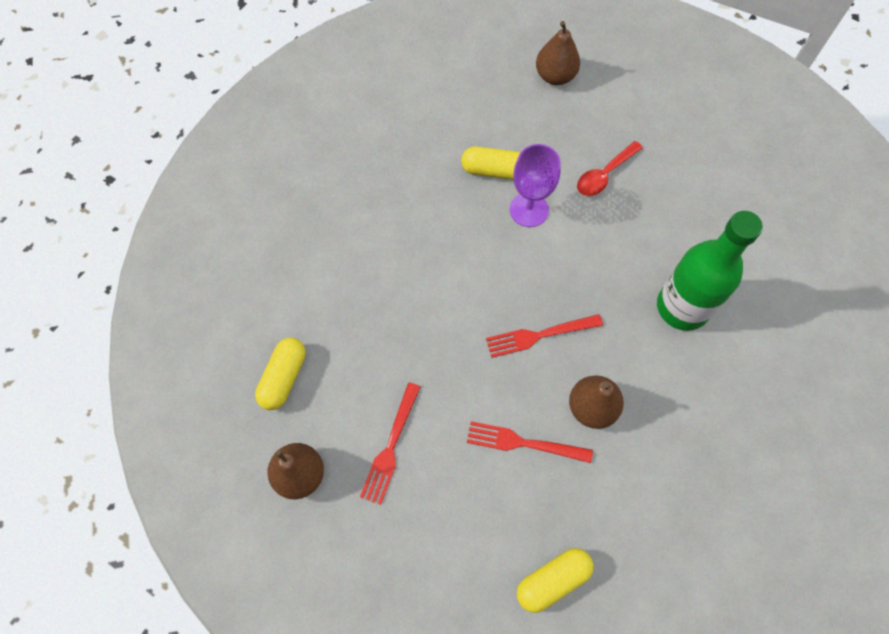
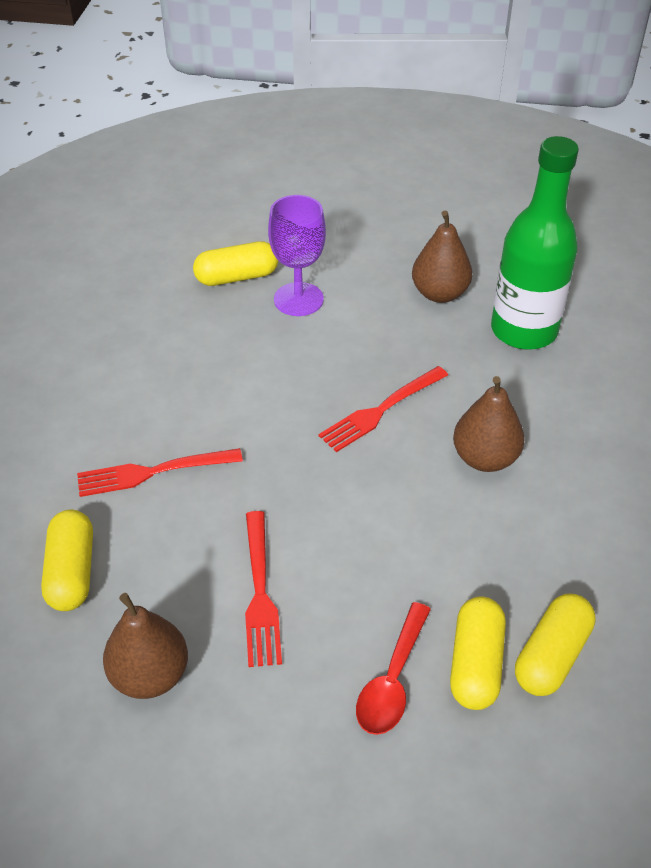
camera: 25 degrees left, 20 degrees down
(500, 562) = (475, 664): none -> yellow capsule
(523, 443) = (427, 523): red fork -> red fork (153, 472)
(555, 76) = (259, 178): brown pear -> brown pear (439, 293)
(604, 175) = (365, 244): red spoon -> red spoon (392, 680)

